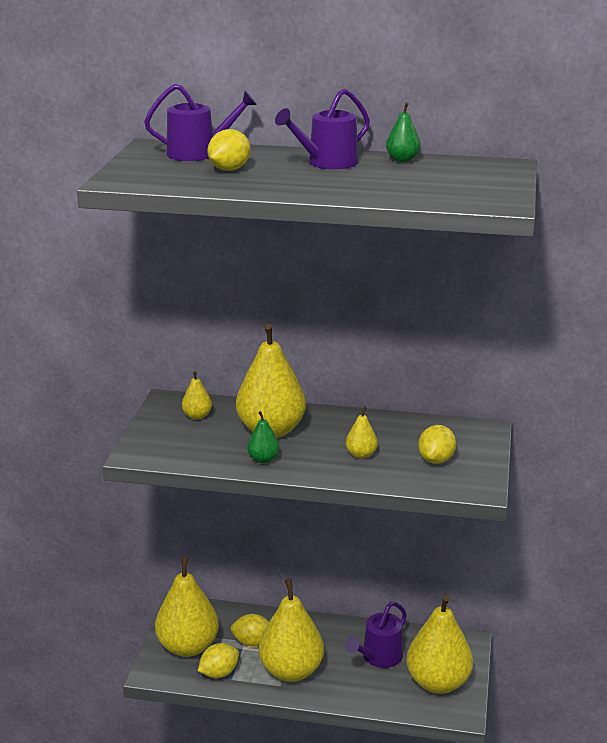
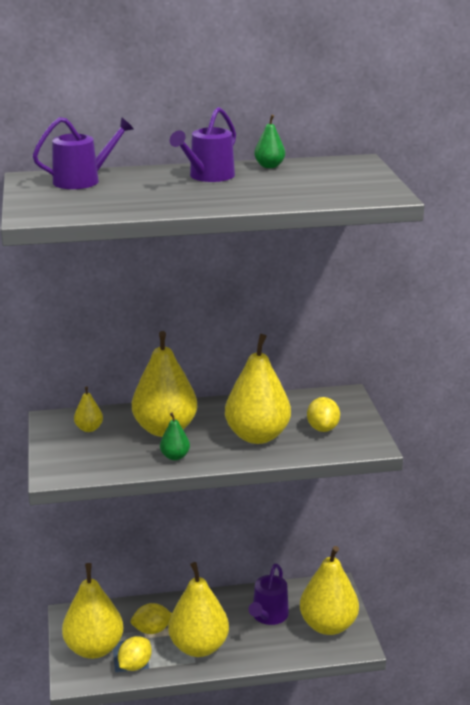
camera: 20 degrees left, 0 degrees up
(229, 169) = (127, 192): yellow lemon -> none
(361, 455) = (257, 436): yellow pear -> yellow pear, size x2.25

